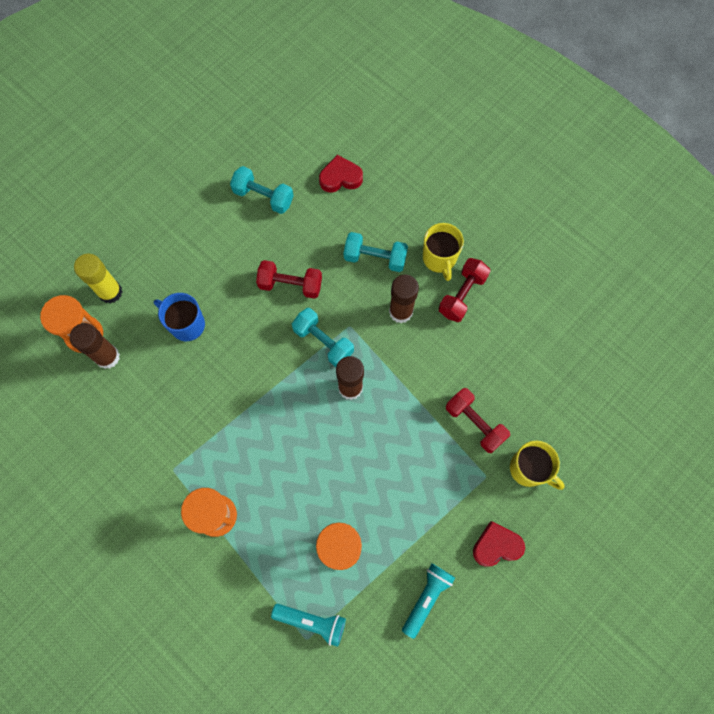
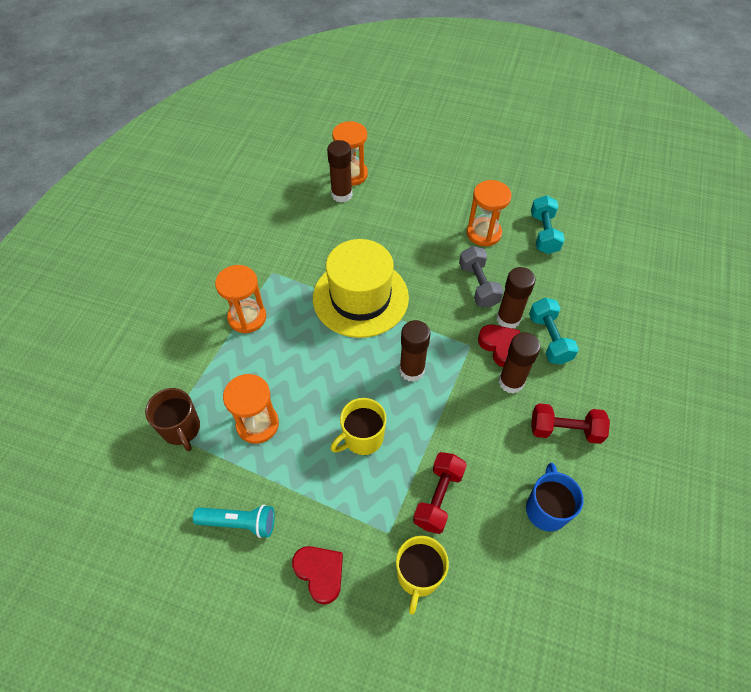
camera: 65 degrees right, 15 degrees down
(110, 292) = (394, 174): yellow glue stick -> none
(186, 324) = (397, 230): blue mug -> blue mug (546, 509)
(234, 248) = (483, 233): none -> orange hourglass
(249, 397) = (360, 297): none -> yellow hat
(290, 285) = (478, 285): red dumbbell -> grey dumbbell
(312, 622) = (181, 429): turquoise flashlight -> brown mug
(323, 342) = (442, 331): turquoise dumbbell -> none
(339, 280) = (508, 319): none -> brown glue stick
(340, 177) = (605, 280): red heart -> red heart (500, 346)
(439, 259) = (588, 394): yellow mug -> yellow mug (362, 438)

